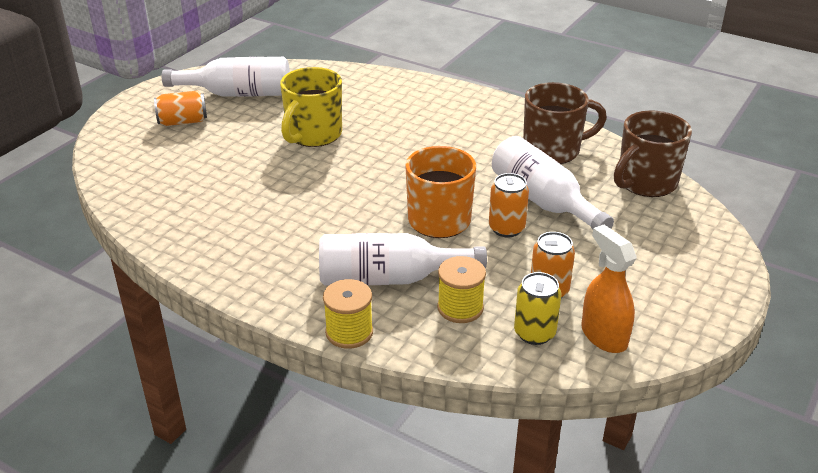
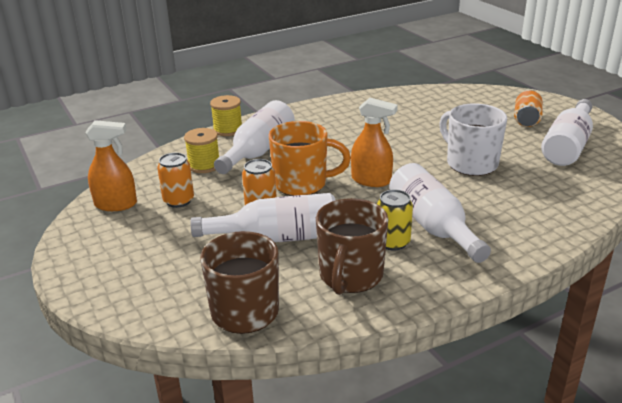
camera: 120 degrees right, 5 degrees down
(313, 135) = (470, 163): yellow mug -> white mug
(394, 180) = (371, 180): none -> orange spray bottle
(445, 131) = (432, 226): none -> white bottle
(534, 333) = (152, 182): yellow can -> yellow can (392, 242)

